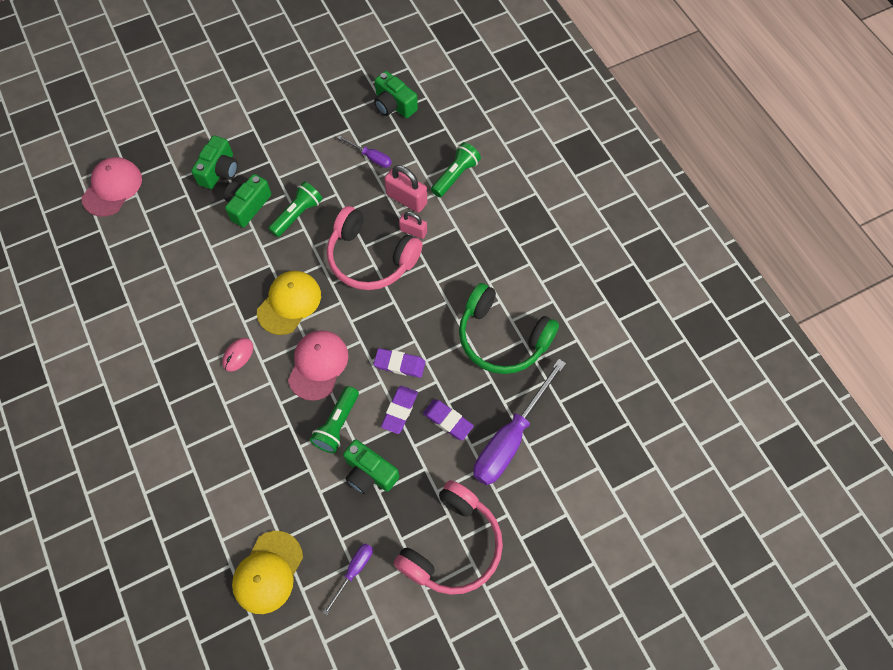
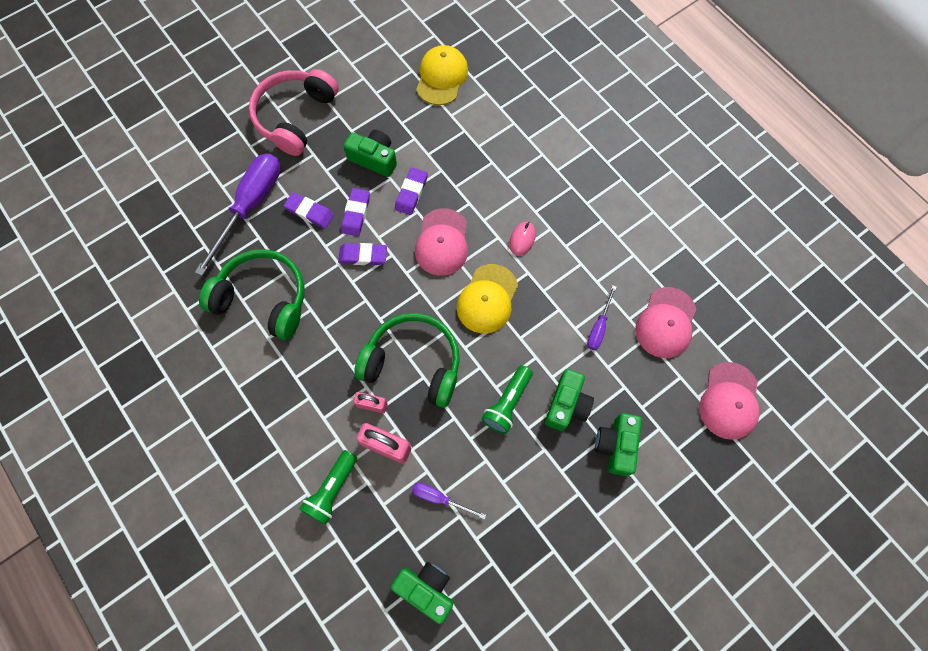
camera: 170 degrees right, 5 degrees up
(135, 256) = (666, 323): none -> pink cap
(337, 424) = (411, 193): green flashlight -> purple eraser
(354, 571) = (373, 88): purple screwdriver -> purple screwdriver (599, 327)
(371, 258) = (413, 363): pink headphones -> green headphones

